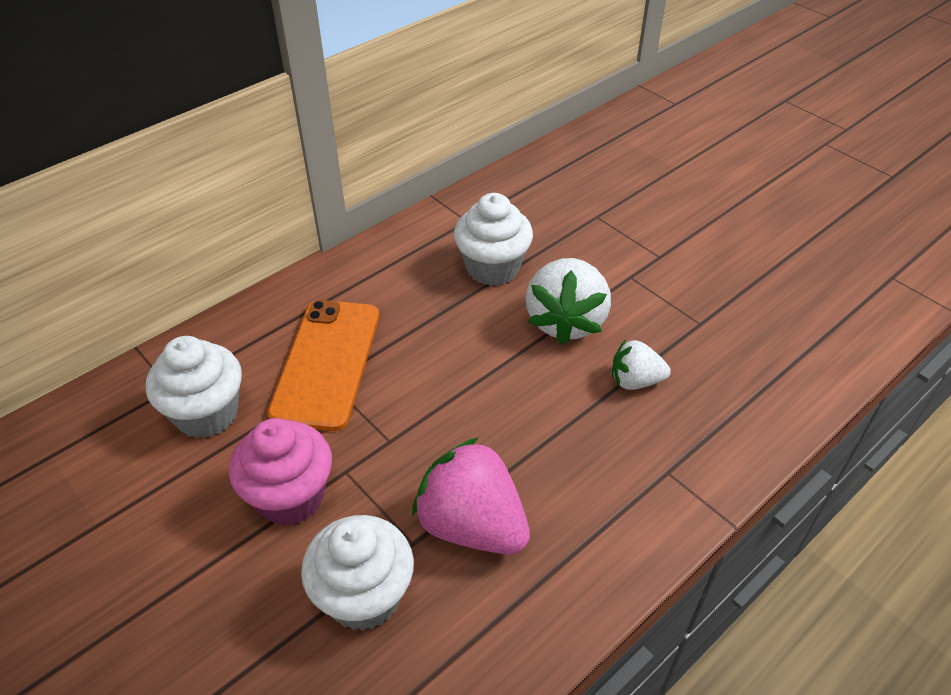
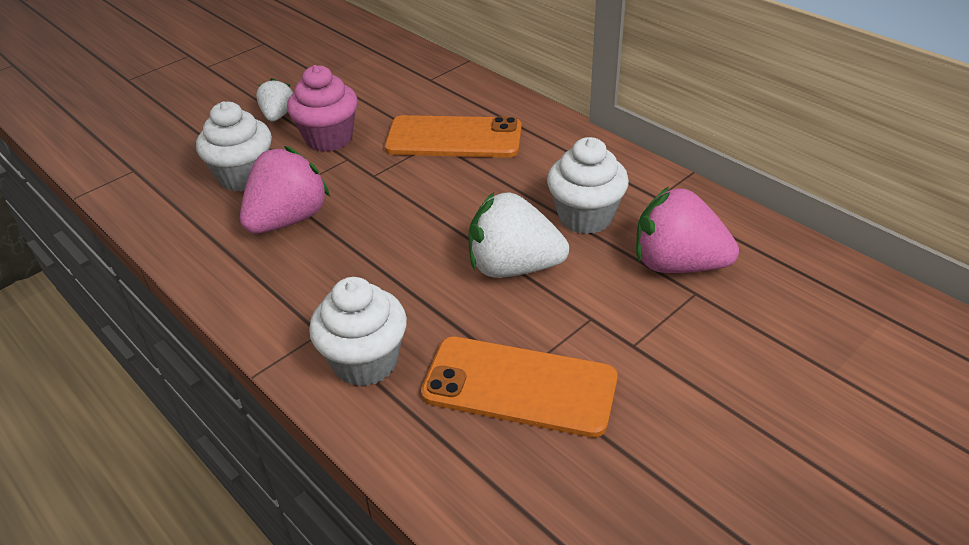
camera: 90 degrees right, 5 degrees down
(207, 414) = (405, 96): white cupcake -> white cupcake (365, 362)
(562, 221) = (677, 265): none -> pink strawberry
(635, 381) = (432, 315): white strawberry -> white strawberry (278, 115)
(715, 324) = (519, 386): none -> orange phone

